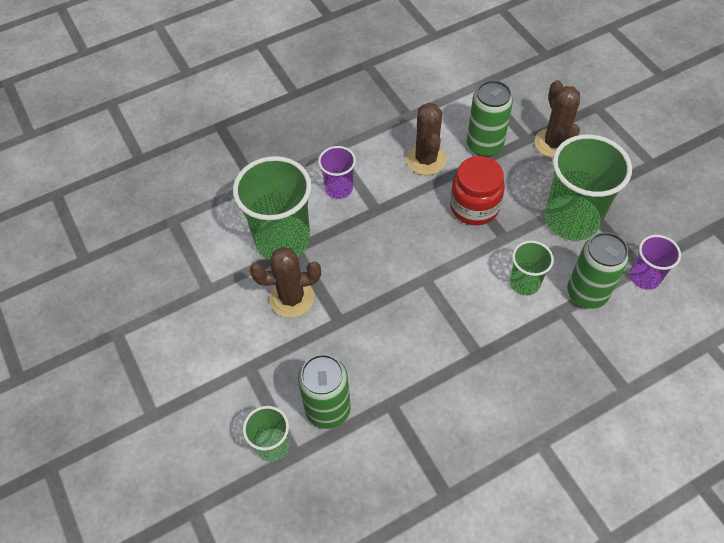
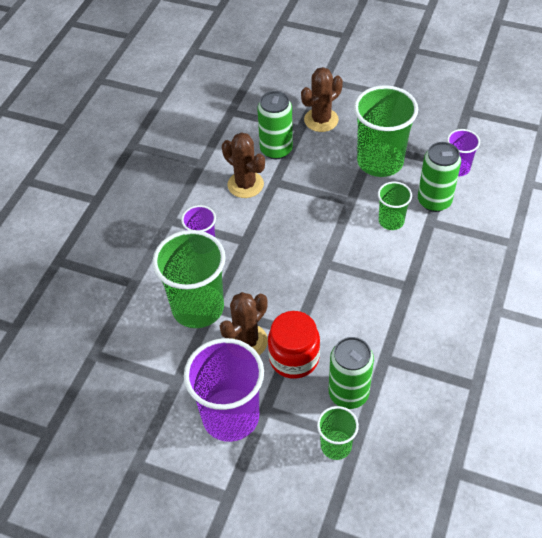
camera: 40 degrees left, 5 degrees down
(218, 351) = (230, 416): none -> purple cup
(474, 207) = (310, 194): red jar -> red jar (294, 358)
(554, 143) = (321, 120): brown cactus -> brown cactus turned 75 degrees counterclockwise

